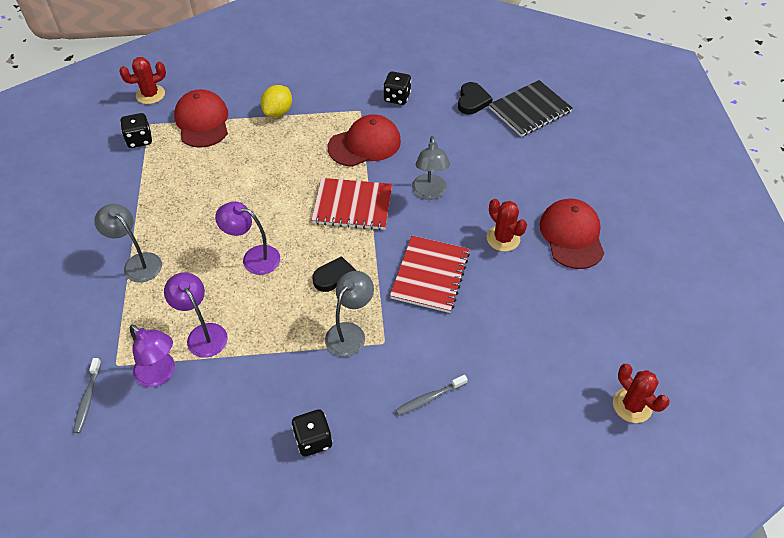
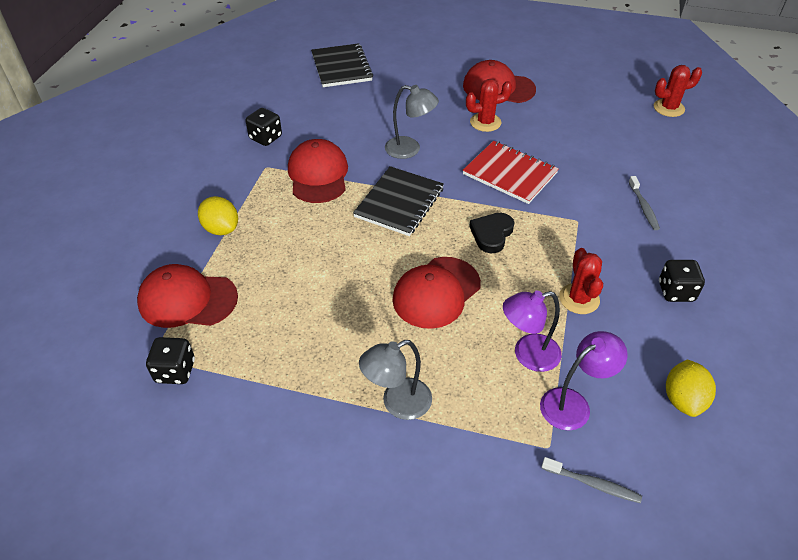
camera: 70 degrees left, 5 degrees down
(150, 95) = (92, 346): red cactus -> red cactus (579, 299)
(182, 457) = (683, 399): none -> yellow lemon
(253, 258) = (436, 292): purple lamp -> red cap
(350, 332) = (559, 240): grey lamp -> none
(352, 205) = (399, 202): red notebook -> black notebook
(472, 101) = (306, 94): black heart -> none

